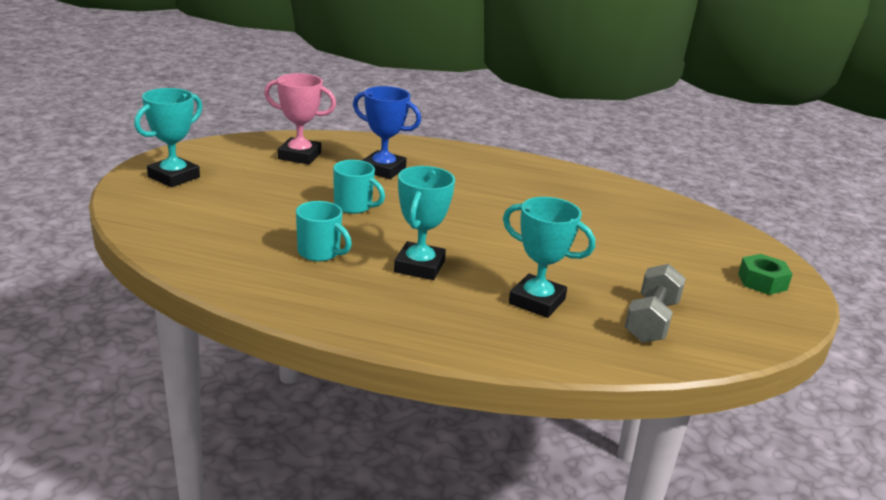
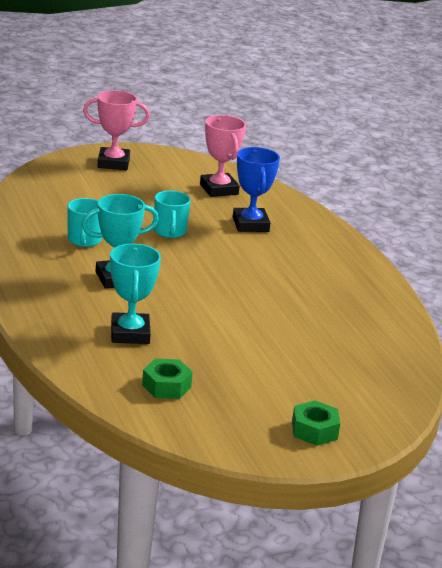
camera: 55 degrees right, 0 degrees up
(174, 177) = (113, 163): turquoise trophy -> pink trophy
(651, 321) = (166, 386): grey dumbbell -> green nut

